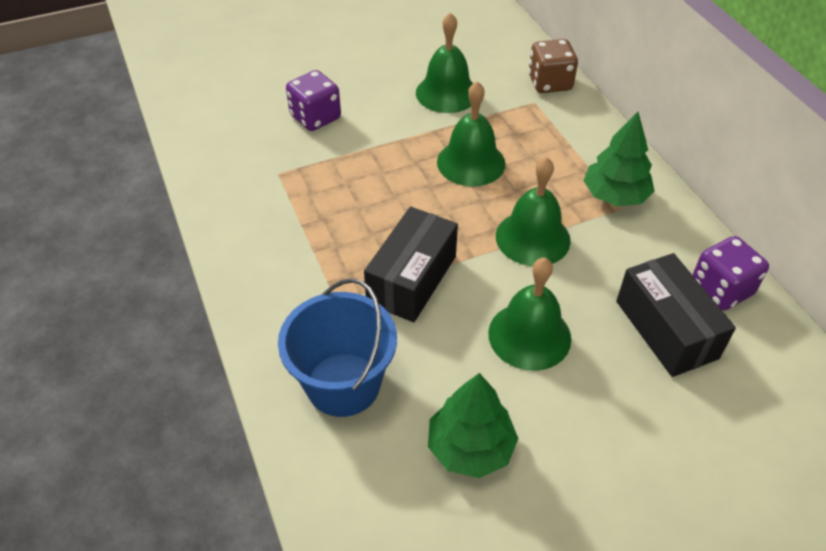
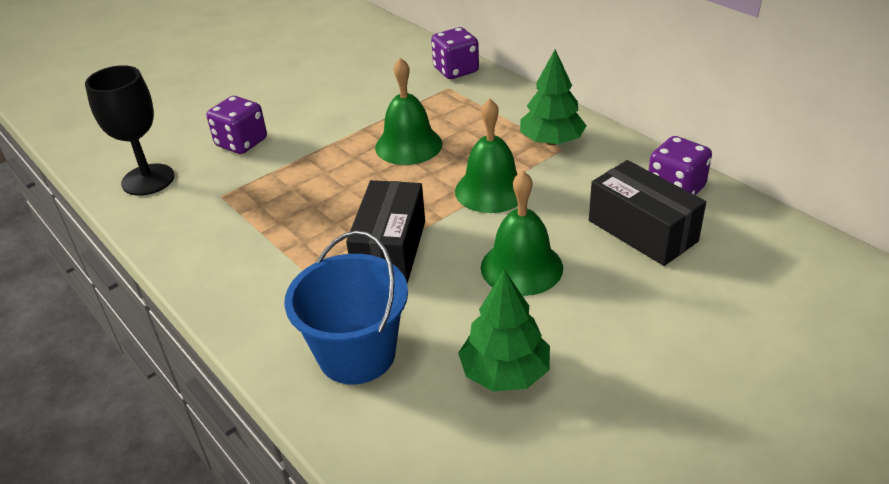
camera: 15 degrees left, 10 degrees down
(220, 137) = (148, 180): none -> black goblet
(447, 93) = (363, 97): green bell -> none
(549, 83) = (456, 70): brown dice -> purple dice

